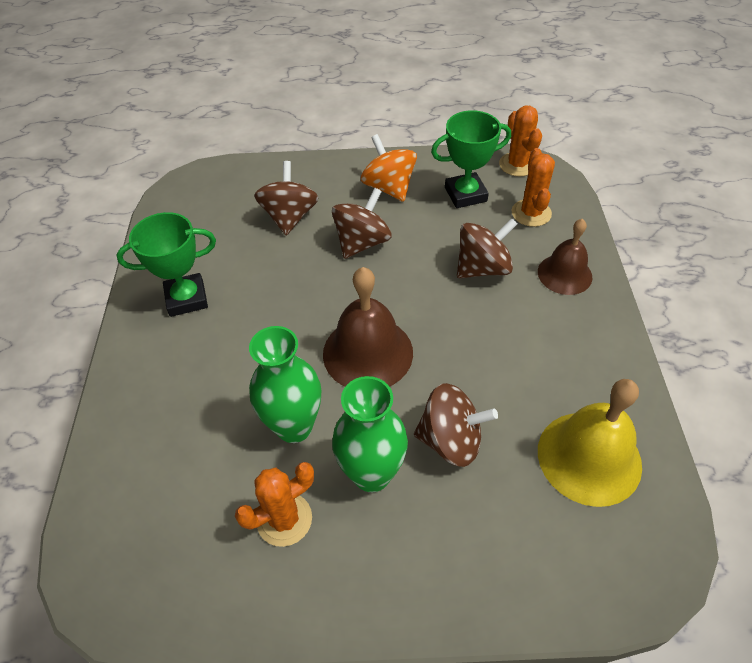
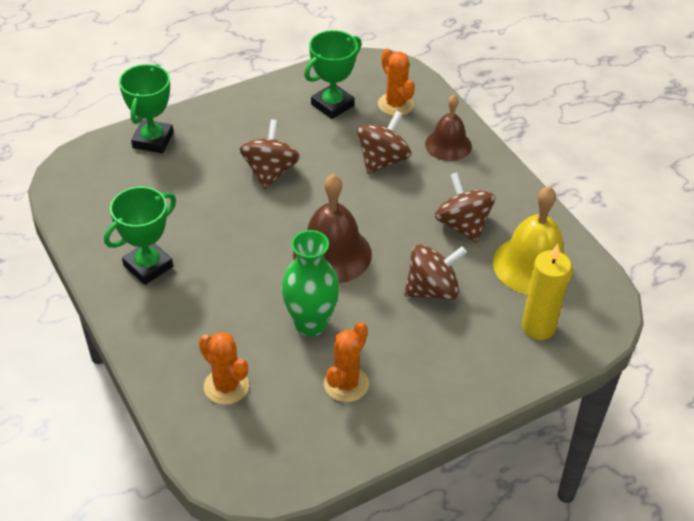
camera: 30 degrees left, 5 degrees down
(277, 178) = (153, 140): none -> green trophy
(289, 217) = (190, 171): brown spinning top -> brown spinning top (462, 225)
(372, 474) = (390, 332): green vase -> none
(389, 187) = (262, 118): orange spinning top -> none
(517, 165) = (361, 66): orange cactus -> orange cactus (226, 386)
(554, 547) = (538, 327): none -> yellow candle

